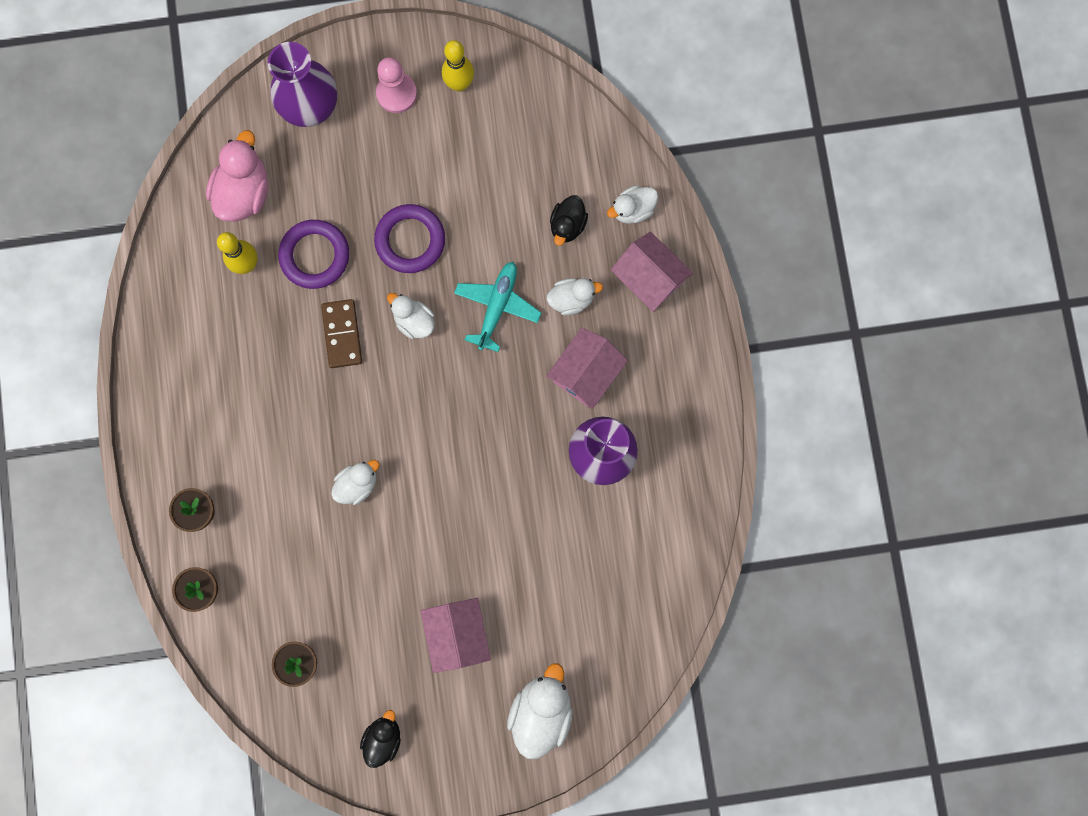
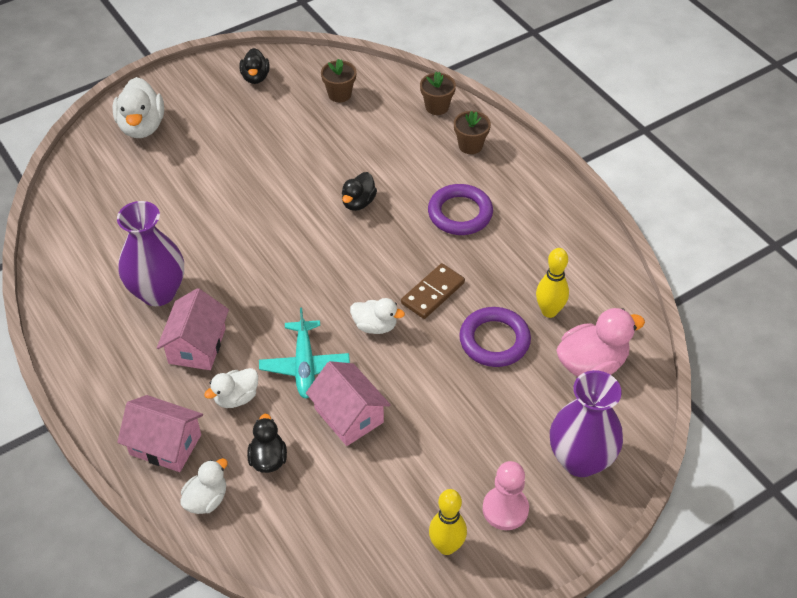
camera: 155 degrees right, 30 degrees down
(244, 192) = (591, 364): pink duck -> pink duck turned 105 degrees counterclockwise
(342, 334) = (433, 293): brown domino -> brown domino turned 75 degrees clockwise
(357, 484) = (358, 202): white duck -> black duck
(410, 240) = (415, 386): purple ring -> purple ring (460, 213)
(457, 634) = (228, 145): pink house -> pink house (349, 415)

